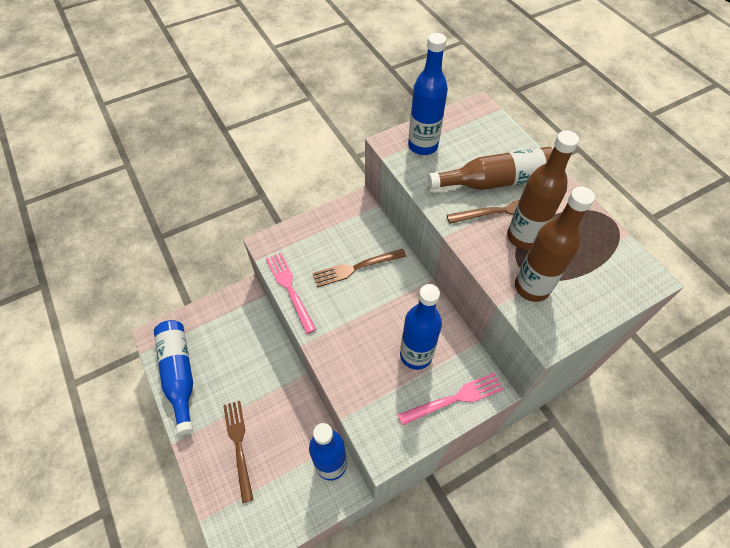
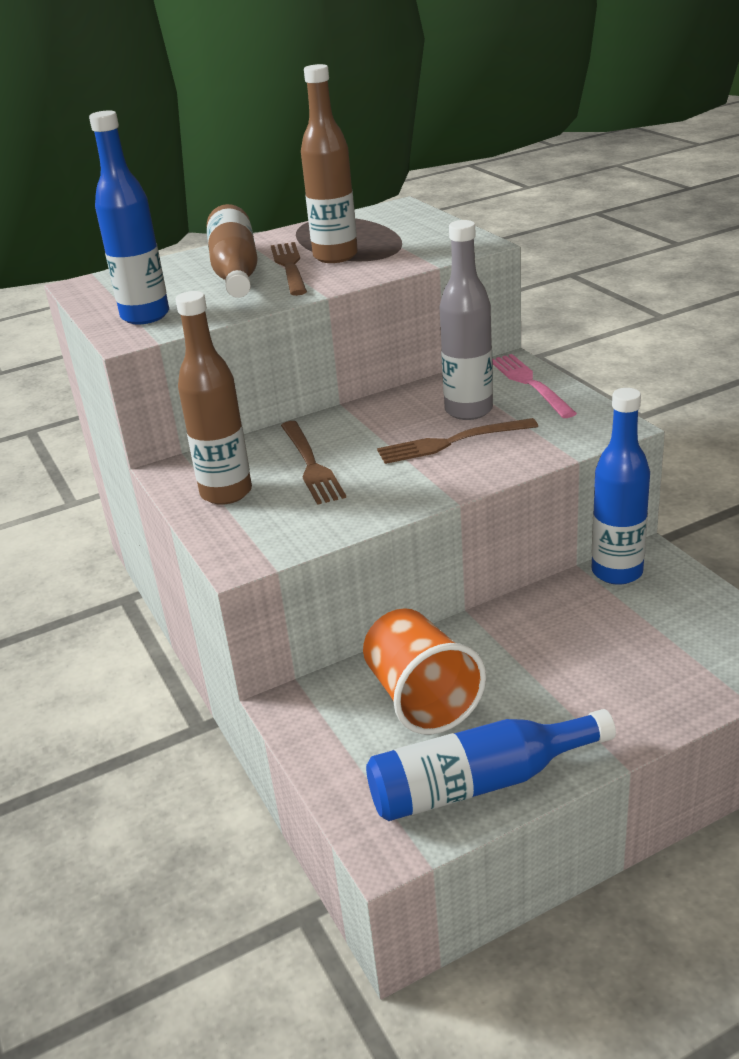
camera: 85 degrees left, 25 degrees down
(238, 445) = (610, 676): brown fork -> brown fork (451, 442)
(240, 350) = (421, 698): none -> orange cup
(289, 289) = (347, 524): pink fork -> none
(416, 355) = (468, 410): blue bottle -> grey bottle
(532, 287) = (412, 251): brown bottle -> brown bottle (226, 493)

